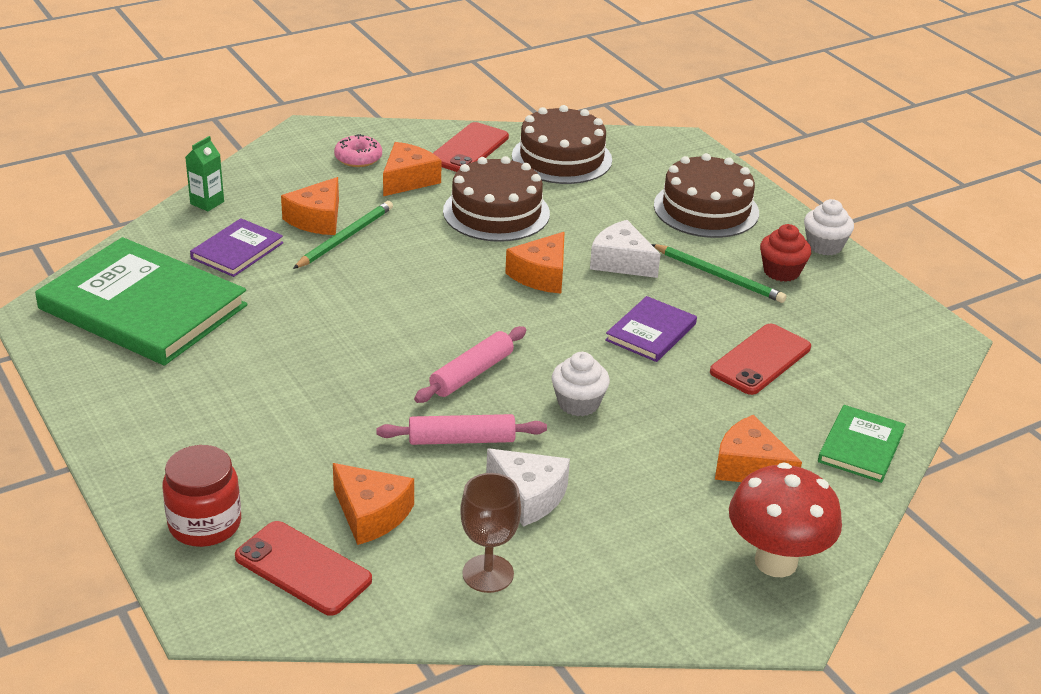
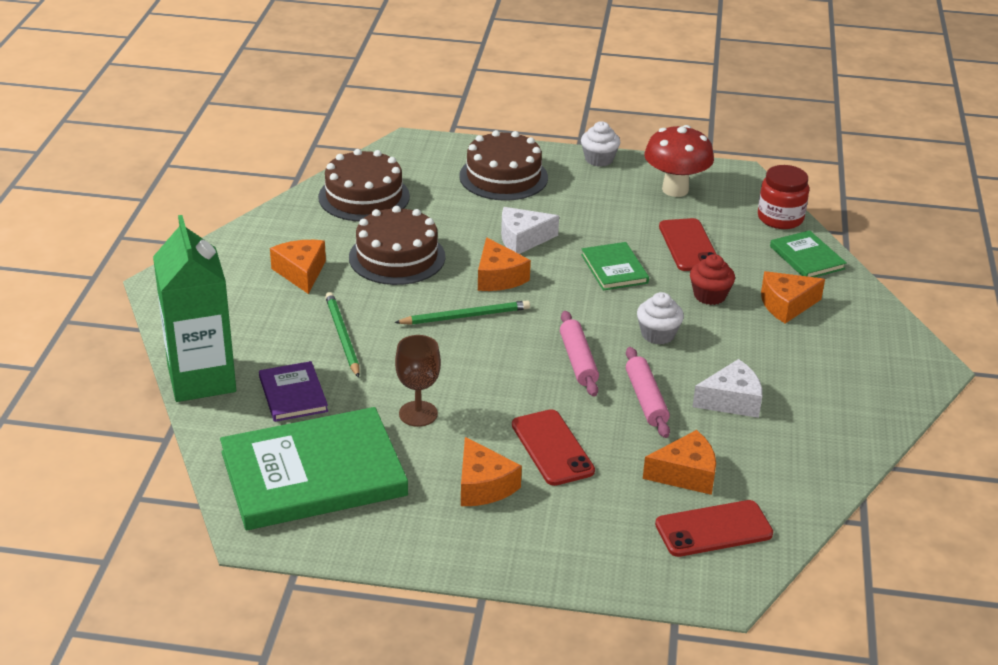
camera: 50 degrees left, 0 degrees up
(205, 524) = (623, 554): red jar -> red jar (780, 218)
(207, 203) = (201, 379): green carton -> green carton, size x2.48
(317, 219) = (299, 337): orange cheese -> orange cheese (483, 486)
(358, 158) = (238, 280): pink donut -> none
(461, 440) = (646, 399): pink rolling pin -> pink rolling pin turned 45 degrees counterclockwise
(469, 149) = (296, 227): red phone -> red phone (552, 448)
(488, 574) = (790, 453): brown goblet -> brown goblet (418, 414)
(651, 332) = (614, 269): purple book -> green book
(719, 276) = (584, 212): green pencil -> green pencil (465, 316)
(776, 562) = (878, 342): red mushroom -> red mushroom (675, 189)
(781, 271) = (607, 189): red cupcake -> red cupcake (709, 295)

